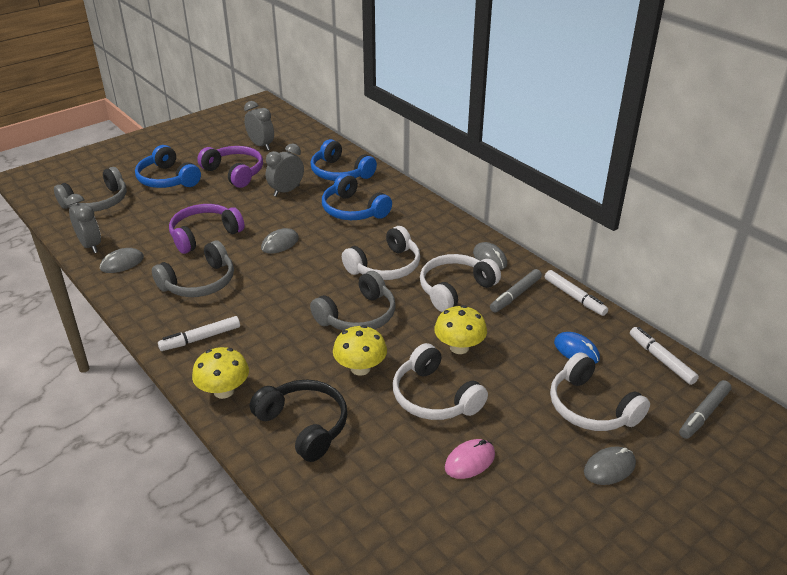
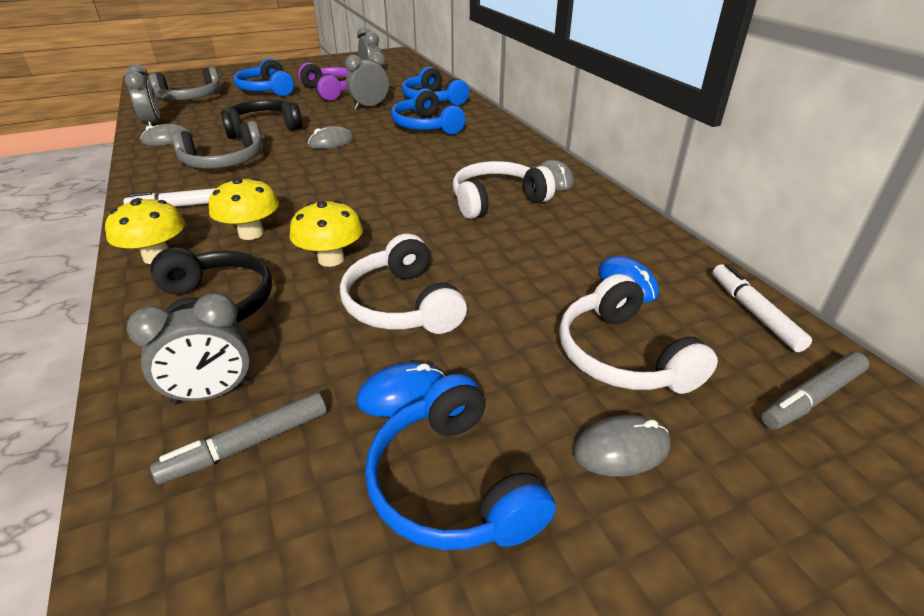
camera: 15 degrees right, 0 degrees up
(204, 235) = (263, 128): purple headphones -> black headphones
(351, 486) = (212, 393): none -> grey clock
(358, 316) = (366, 210): grey headphones -> none
(385, 266) = (428, 172): white headphones -> none
(459, 347) = (468, 256): yellow mushroom -> yellow mushroom (251, 233)
(470, 461) = (402, 393): pink mouse -> blue mouse
(515, 295) = (569, 215): grey marker -> grey marker (247, 445)
(527, 508) = (452, 484): none -> blue headphones
(574, 297) = (647, 227): white marker -> none

